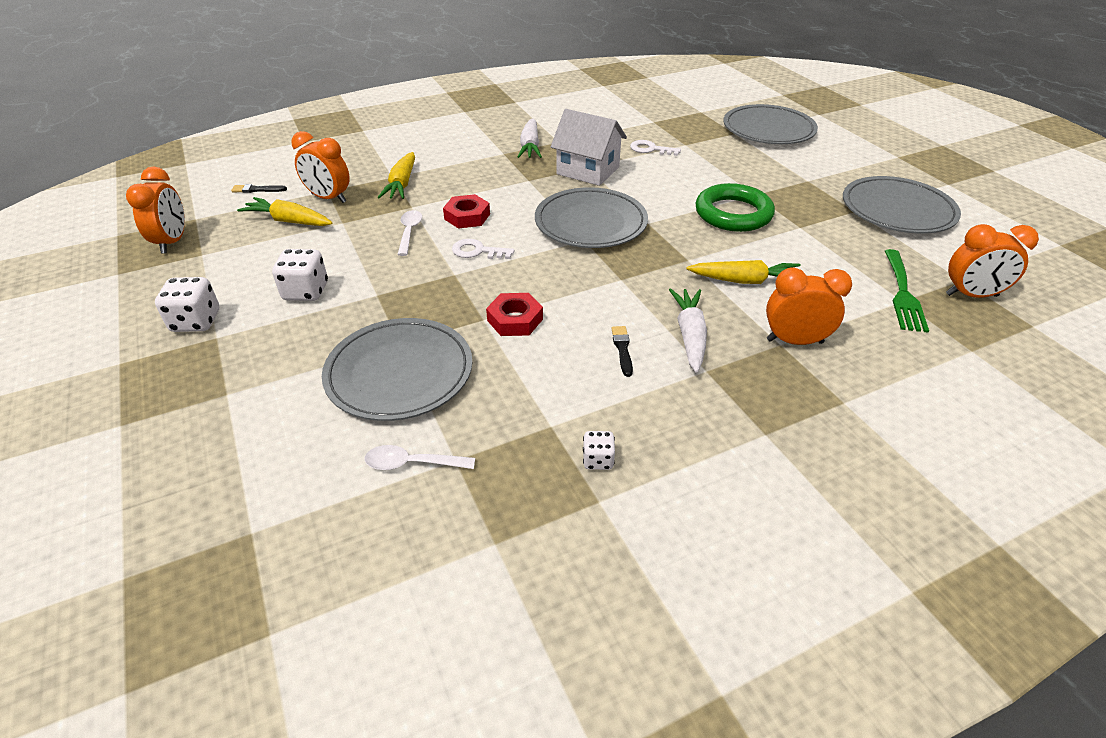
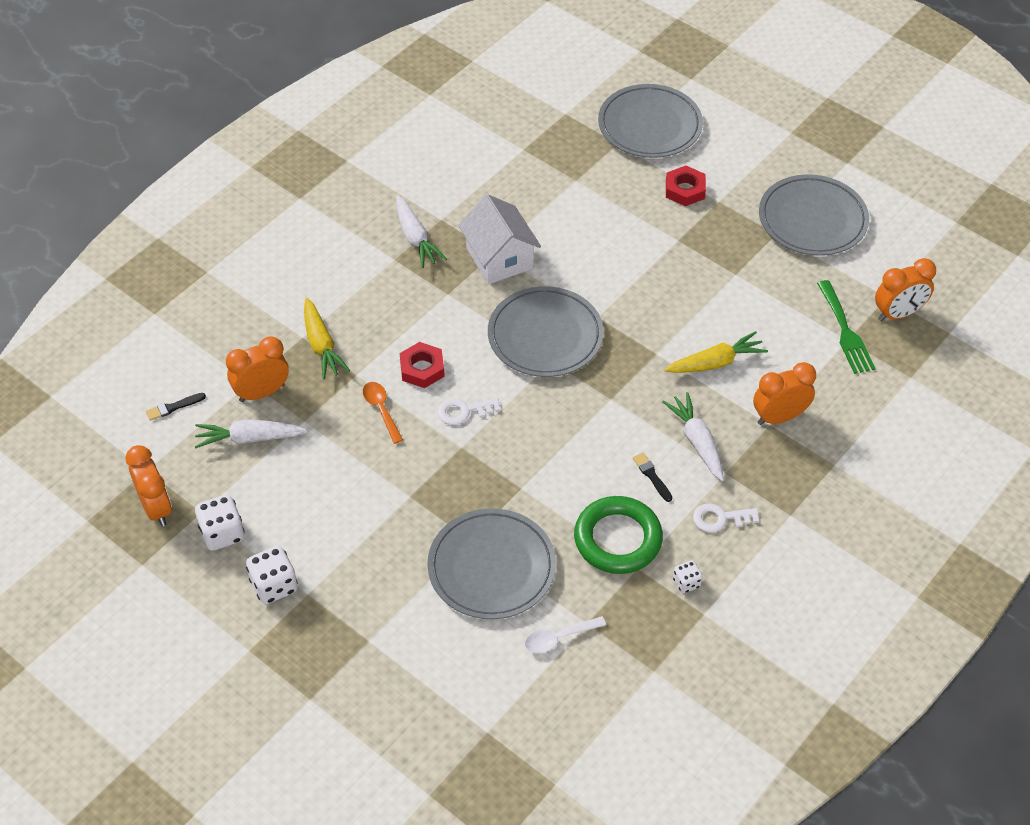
camera: 25 degrees left, 10 degrees up
(289, 221) = (249, 438): yellow carrot -> white carrot
(306, 292) = (343, 517): white dice -> white dice (222, 533)
(329, 198) = (262, 392): orange clock -> orange clock turned 150 degrees clockwise
(409, 232) = (381, 410): white spoon -> orange spoon
(515, 320) = (548, 478): red nut -> red nut (685, 190)
(588, 171) = (499, 258): white house -> white house turned 60 degrees clockwise
(650, 149) = (544, 201): white key -> white key (720, 518)
(733, 214) = (669, 276): green ring -> green ring (618, 539)

